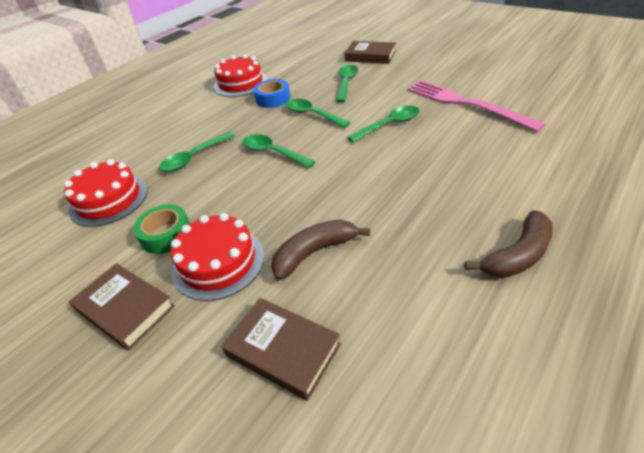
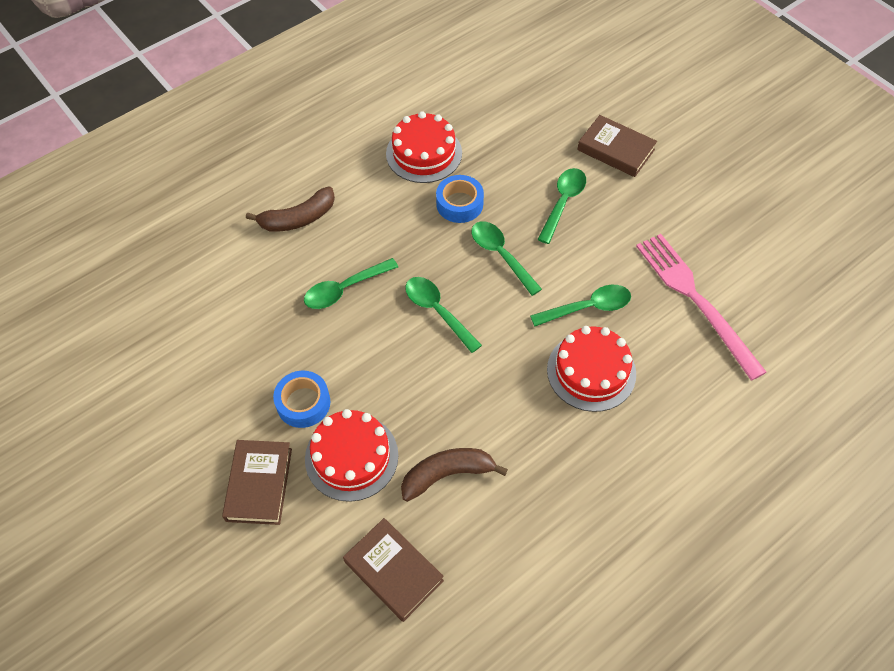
camera: 10 degrees right, 15 degrees up
(109, 200) = (244, 330): red cake -> red cake (591, 371)
(125, 308) = (259, 484): brown book -> brown book turned 45 degrees clockwise
(166, 235) = (303, 403): green tape -> blue tape
(517, 255) = (637, 540): brown banana -> brown banana (298, 218)

